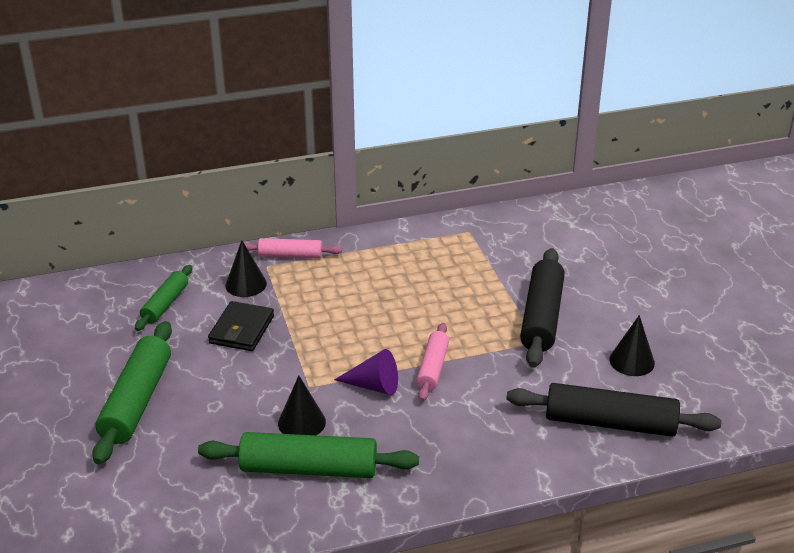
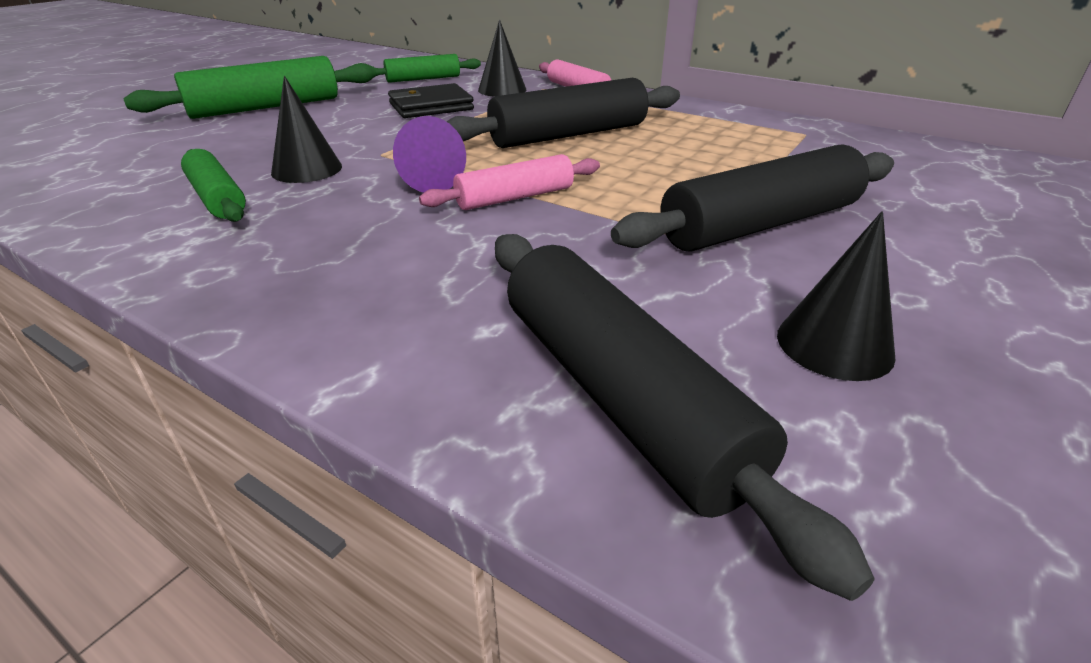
camera: 50 degrees right, 0 degrees up
(309, 468) = (217, 198): green rolling pin -> green rolling pin, size x0.59
(369, 306) = (568, 135): none -> black rolling pin

